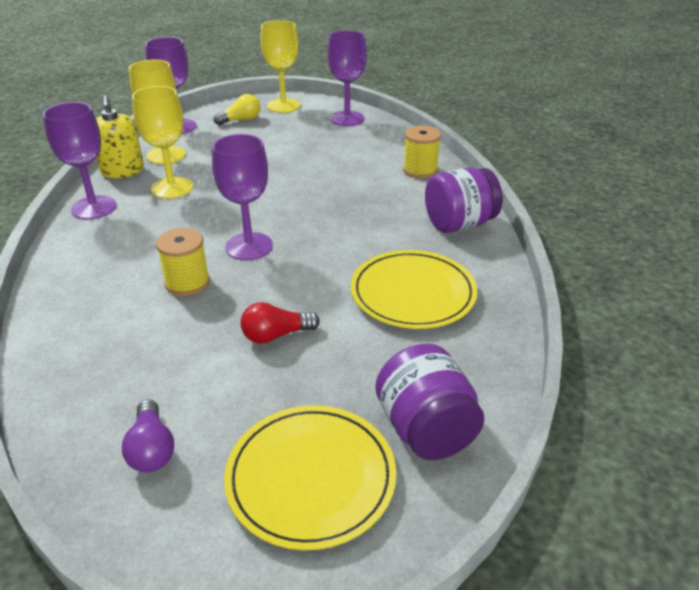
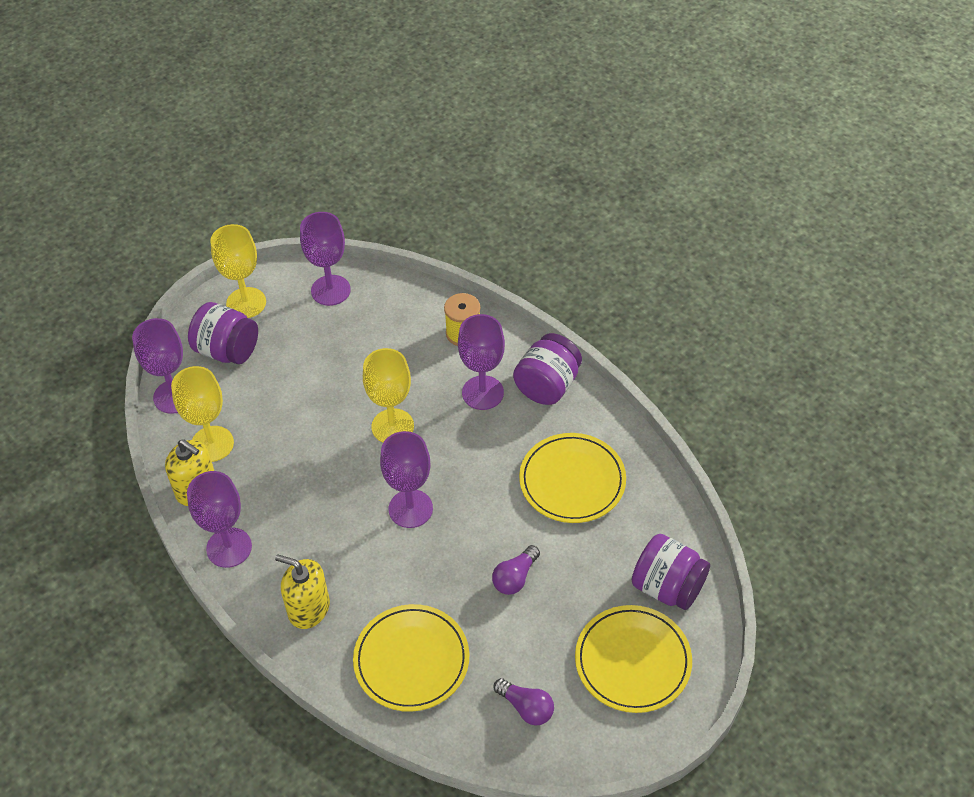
camera: 35 degrees left, 15 degrees up
(89, 267) = (308, 608): none -> yellow soap dispenser
(110, 345) = (411, 660): none -> yellow plate
(172, 188) = (270, 482): yellow goblet -> yellow goblet (392, 426)
(187, 283) = (403, 573): yellow spool -> none
(241, 120) = (227, 350): yellow light bulb -> purple jar
(276, 335) = (515, 577): red light bulb -> purple light bulb
(396, 206) = (482, 393): none -> purple goblet

